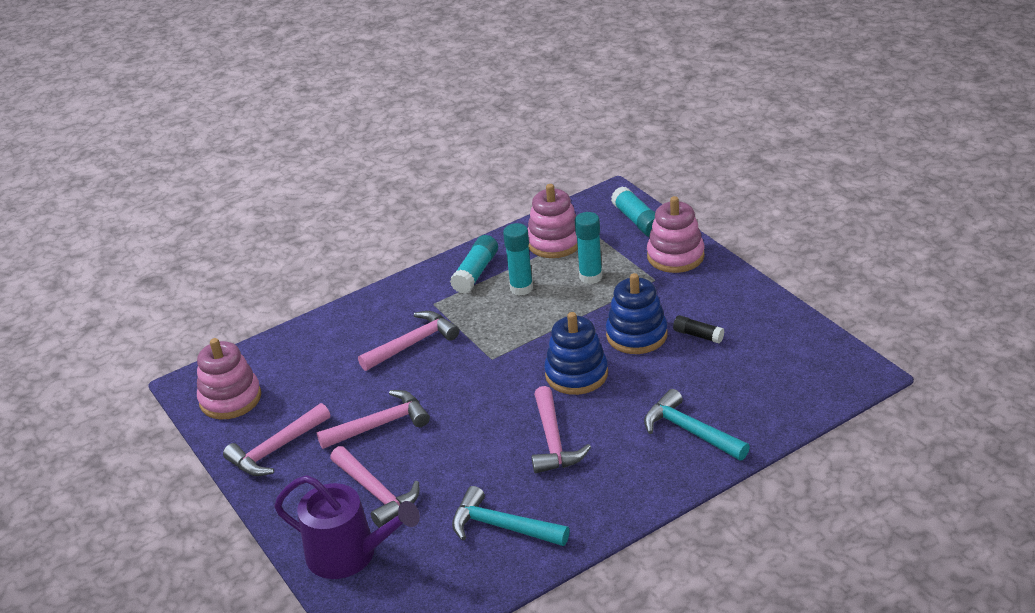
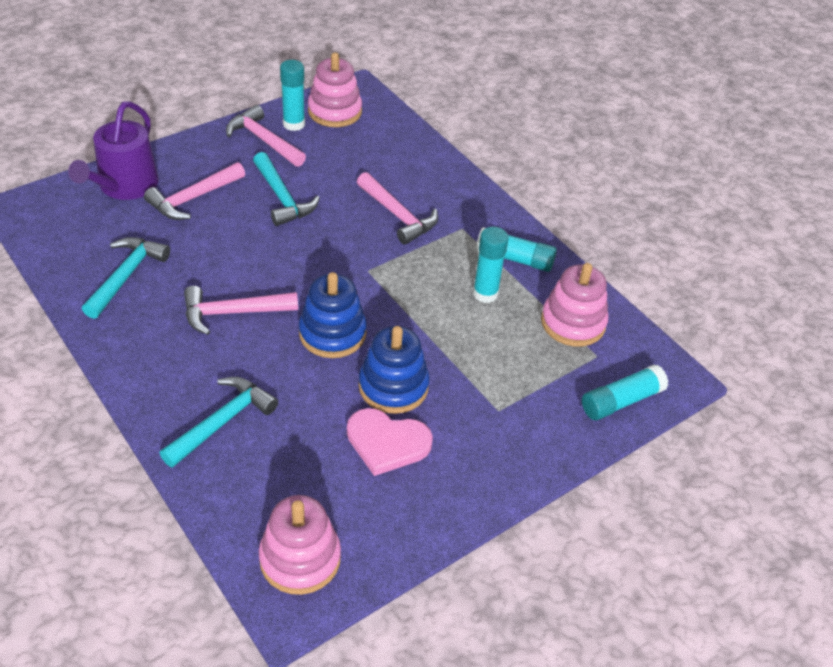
camera: 80 degrees right, 10 degrees up
(379, 425) = (282, 197): pink hammer -> turquoise hammer
(590, 277) = (505, 352): turquoise glue stick -> turquoise glue stick (294, 124)
(675, 256) = (546, 433): pink stacking toy -> pink stacking toy (300, 558)
(698, 335) = (387, 443): black glue stick -> pink heart

